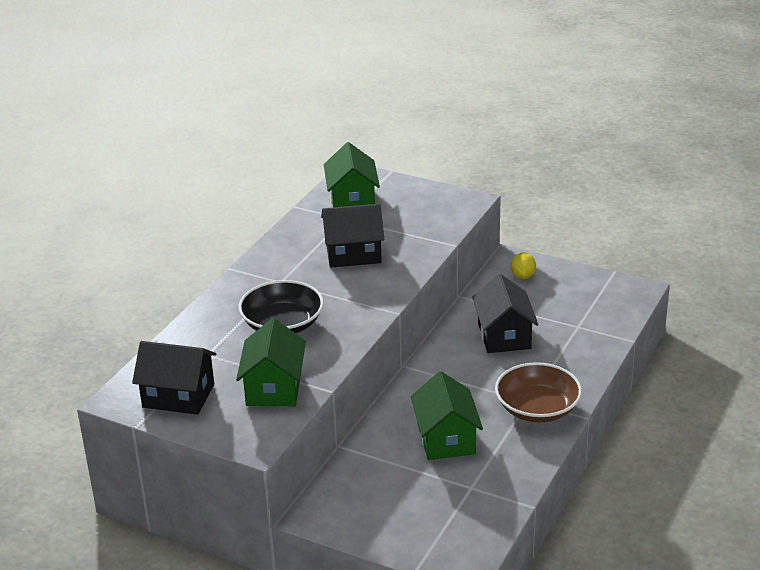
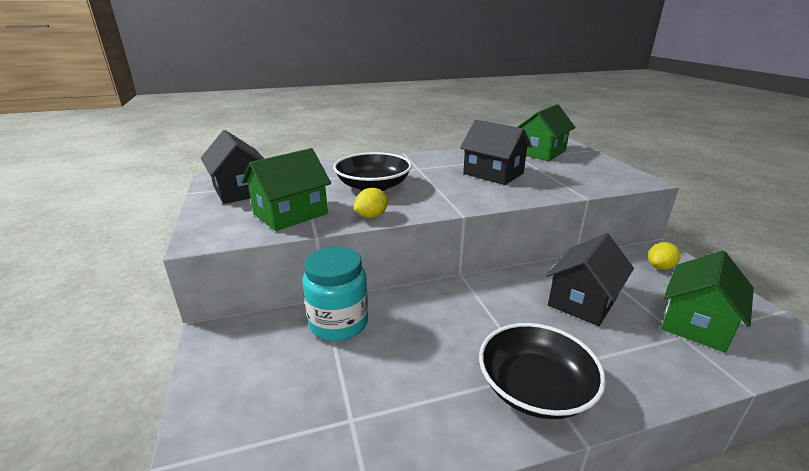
camera: 45 degrees right, 5 degrees down
(337, 352) = (371, 216): none -> yellow lemon
(379, 452) = (338, 323): none -> turquoise jar
(446, 439) = (404, 352): green house -> green house (696, 323)
(537, 408) = (535, 388): brown bowl -> black bowl

